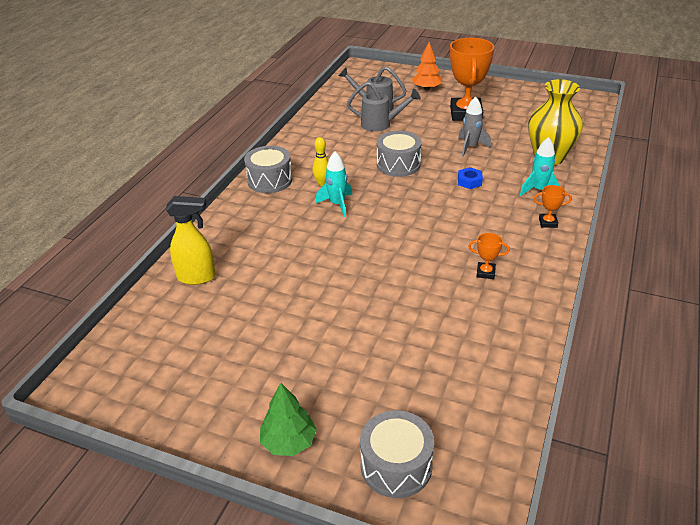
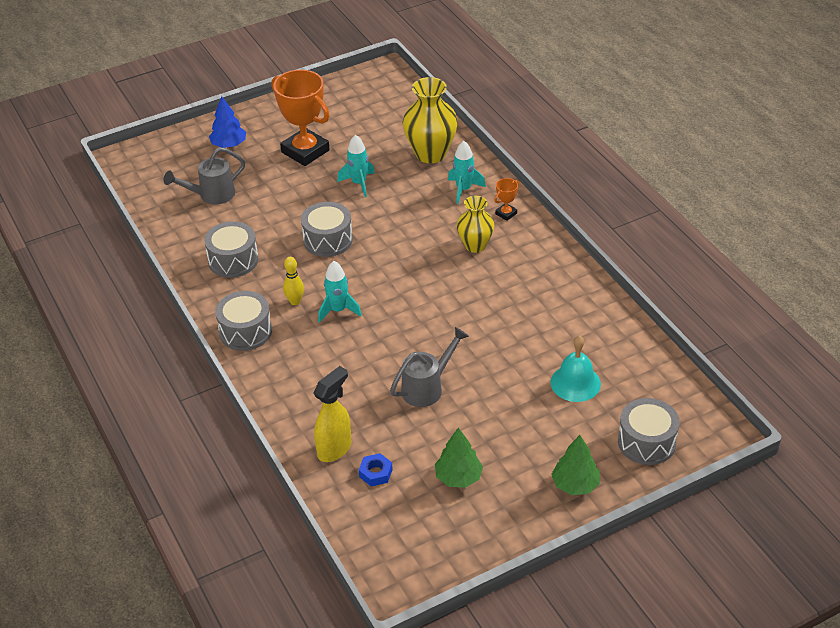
camera: 50 degrees left, 5 degrees up
(228, 359) = (458, 477): none -> green tree
(328, 142) = (233, 260): none -> grey drum
(380, 124) = (249, 210): grey watering can -> grey watering can (427, 388)
(414, 369) = (575, 383): none -> turquoise bell
(426, 88) = (229, 145): orange tree -> blue tree
(469, 181) = (405, 217): blue nut -> blue nut (375, 473)
(470, 147) = (359, 183): grey rocket -> turquoise rocket
(485, 272) = (521, 283): orange trophy -> none
(490, 227) = (475, 245): none -> yellow vase

